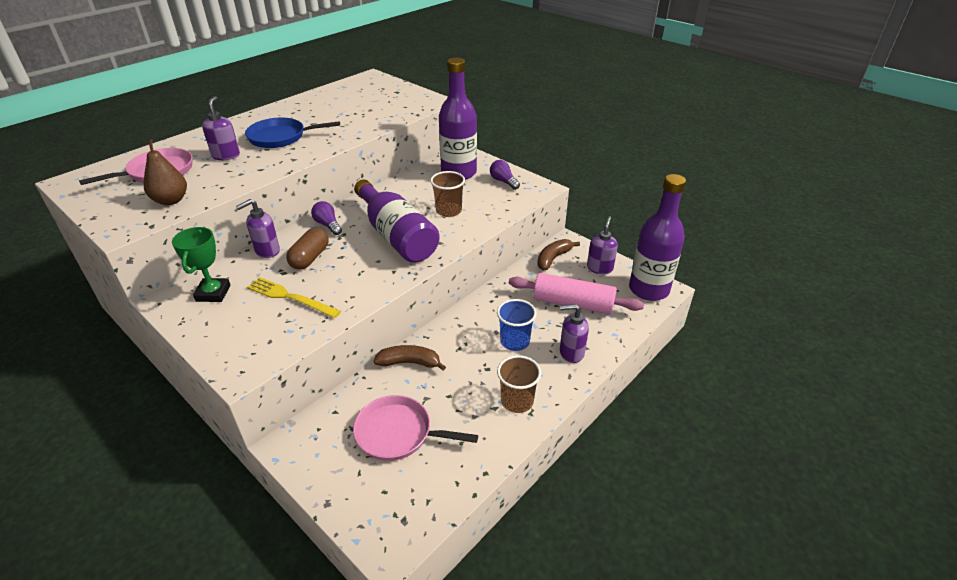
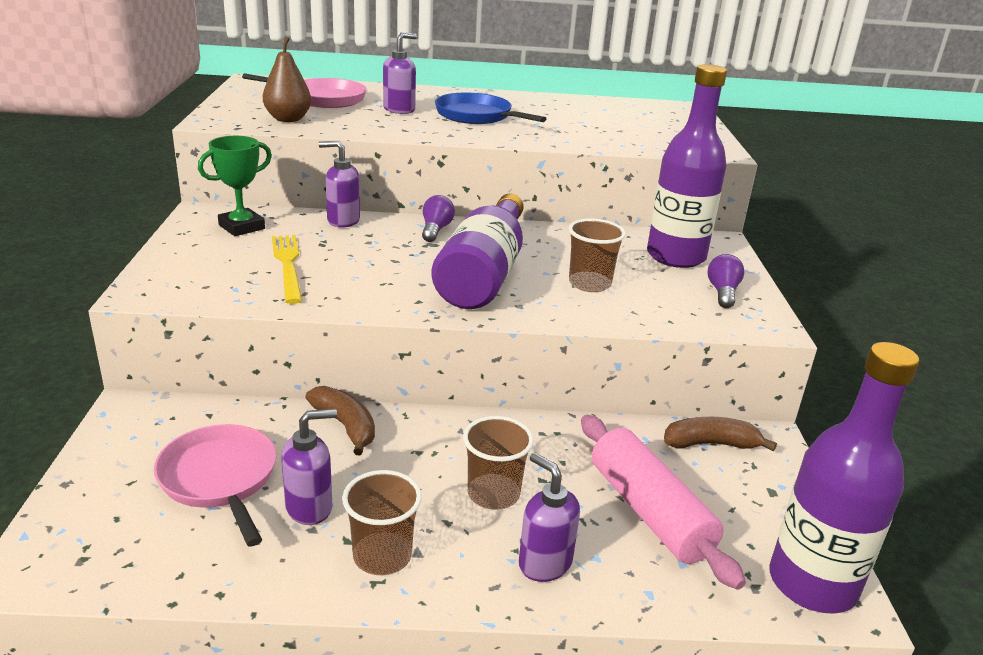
camera: 45 degrees right, 10 degrees down
(310, 258) = (366, 246): brown capsule -> none
(514, 341) = (493, 494): blue cup -> brown cup
(599, 268) = (768, 501): purple soap dispenser -> purple soap dispenser (310, 507)

